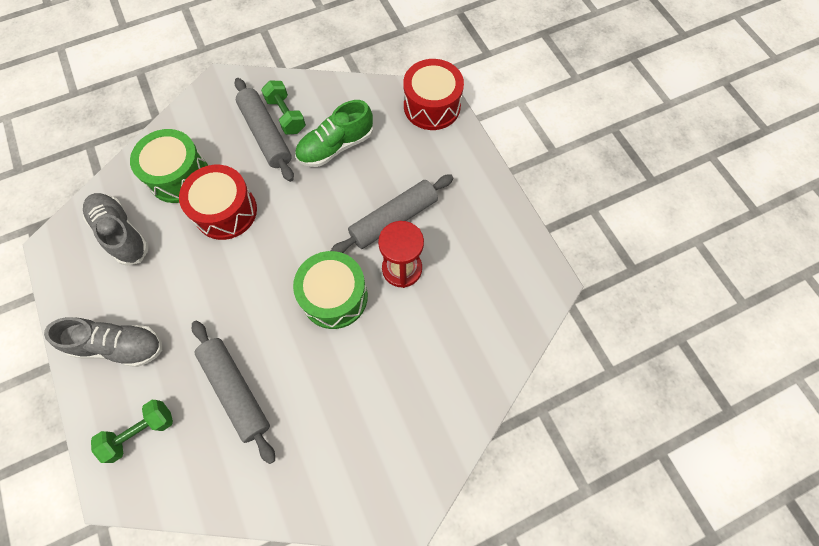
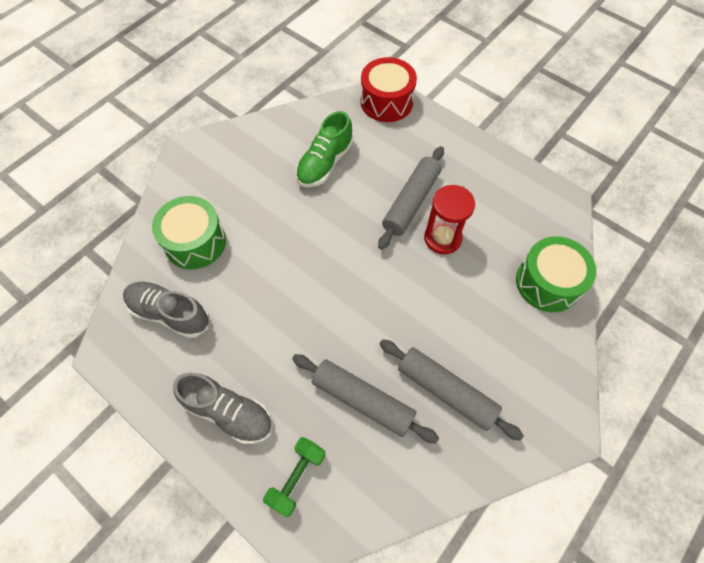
camera: 25 degrees left, 5 degrees down
(119, 346) = (229, 412): grey shoe -> grey shoe turned 45 degrees clockwise
(225, 211) = (258, 254): red drum -> none
(266, 134) = (256, 176): grey rolling pin -> grey rolling pin (446, 391)
(286, 115) = (264, 154): green dumbbell -> none
(334, 297) = (400, 284): green drum -> green drum (547, 283)

